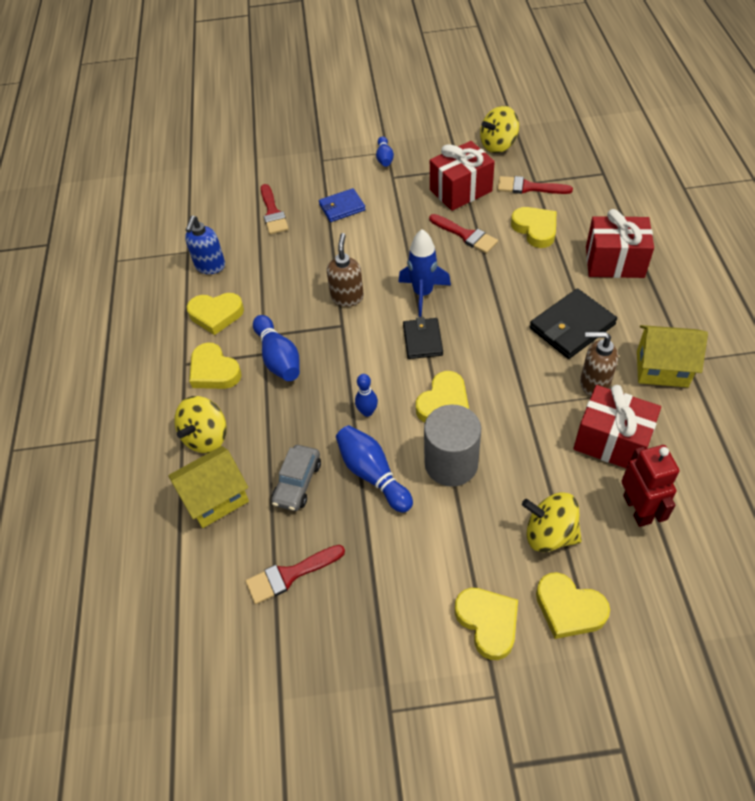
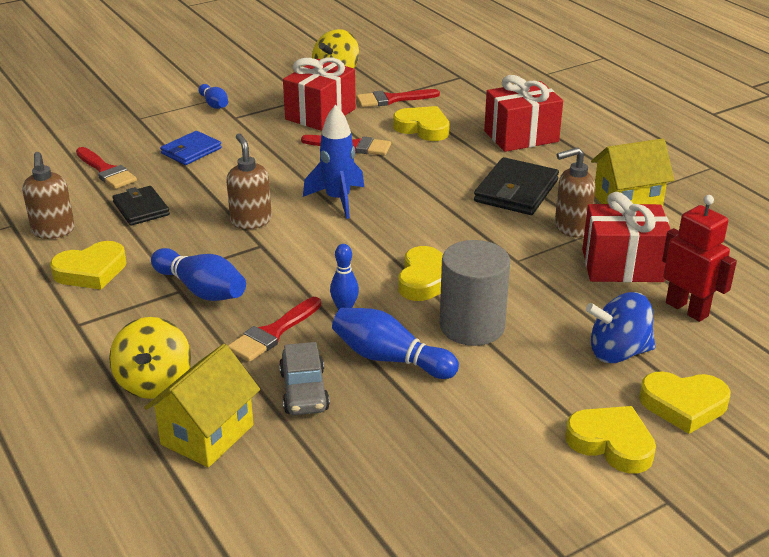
camera: 30 degrees left, 20 degrees down
(210, 266) = (53, 231): blue soap dispenser -> brown soap dispenser
(214, 371) = (123, 321): yellow heart -> none
(290, 575) = (354, 475): red brush -> red brush (273, 333)
(422, 340) = (365, 236): black wallet -> black wallet (141, 209)
(549, 534) = (618, 352): yellow spinning top -> blue spinning top

